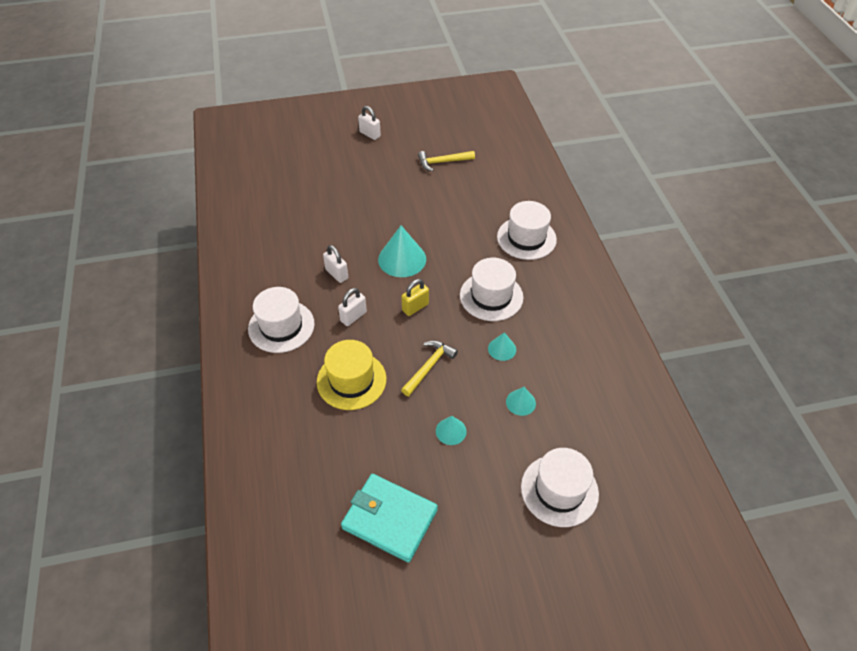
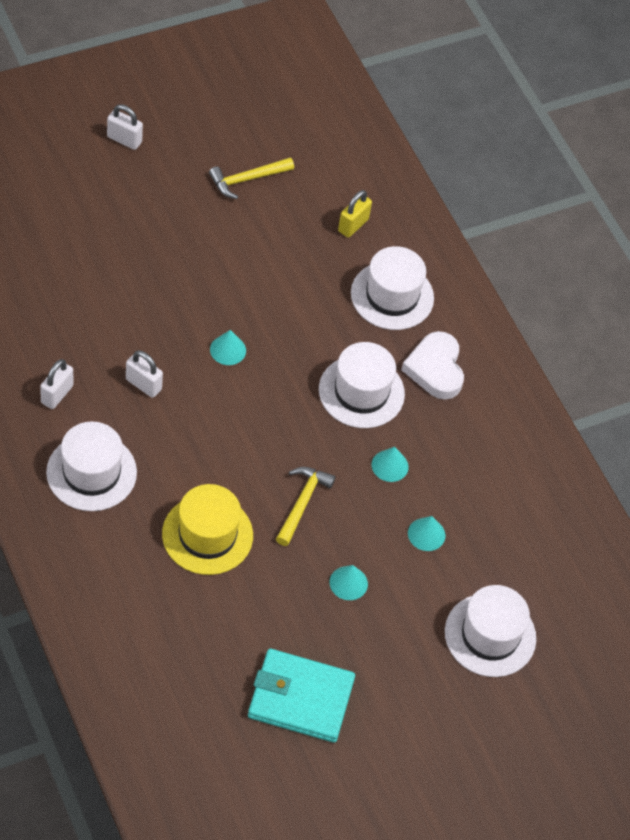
camera: 20 degrees left, 5 degrees up
(353, 316) = (185, 445): white padlock -> white padlock (57, 394)
(402, 259) = (228, 350): turquoise cone -> turquoise cone, size x0.53
(415, 307) = (264, 421): yellow padlock -> yellow padlock (353, 225)
(549, 287) = (435, 369): none -> white heart

